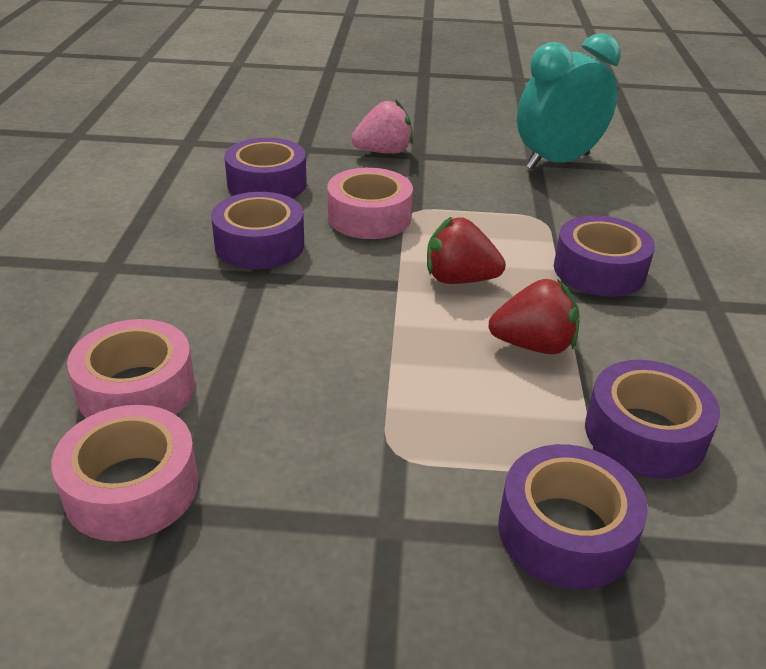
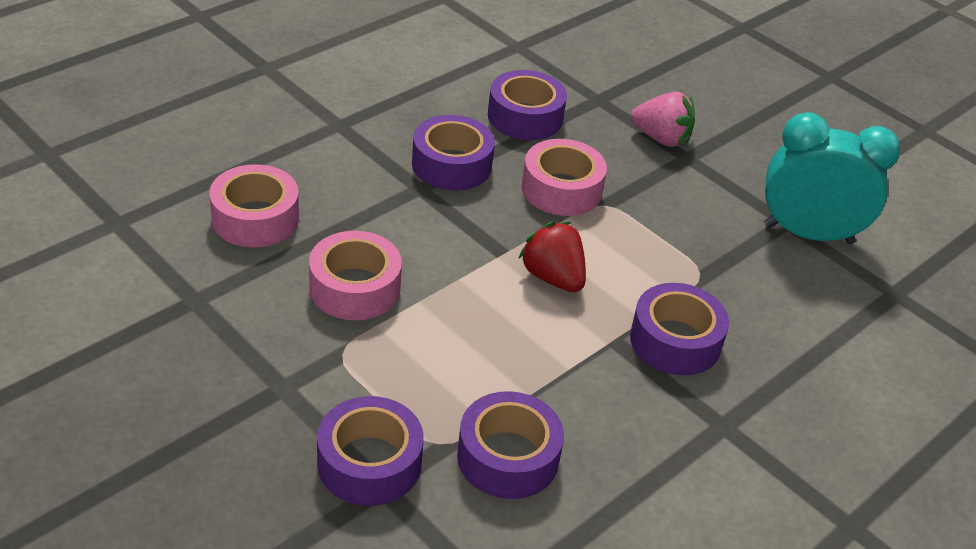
camera: 40 degrees right, 5 degrees up
(132, 488) = (188, 272): pink tape -> pink tape (355, 288)
(533, 345) = (529, 355): red strawberry -> none

